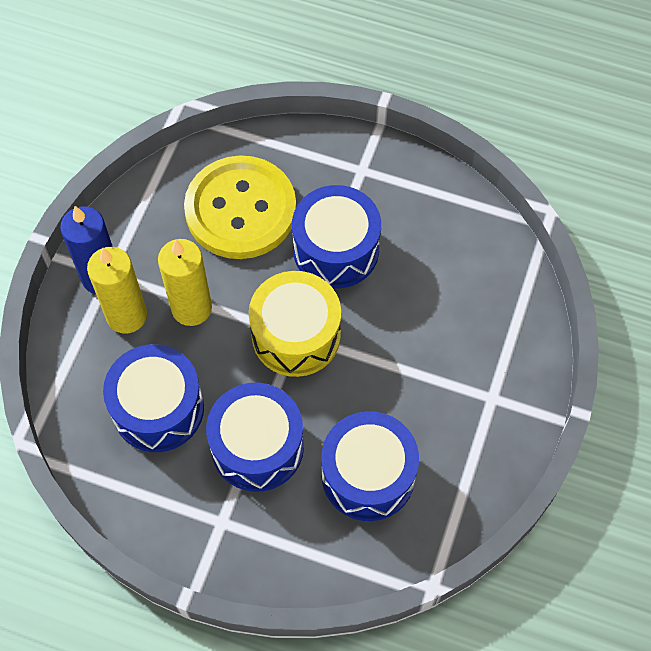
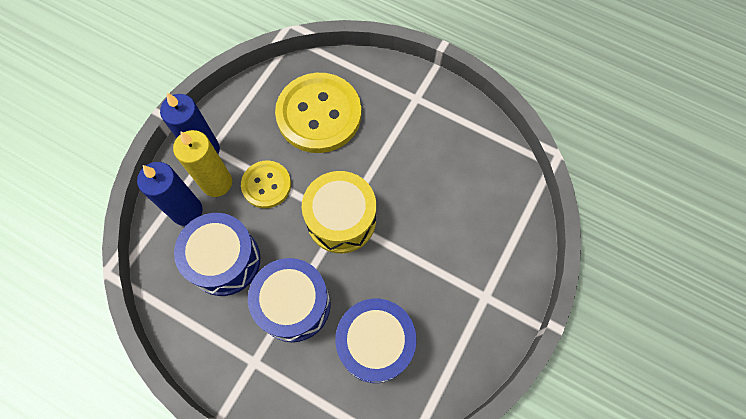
camera: 10 degrees right, 5 degrees up
(96, 356) = (187, 211): none -> blue candle
(191, 308) = (266, 185): yellow candle -> yellow button
(336, 249) = (385, 157): blue drum -> none

